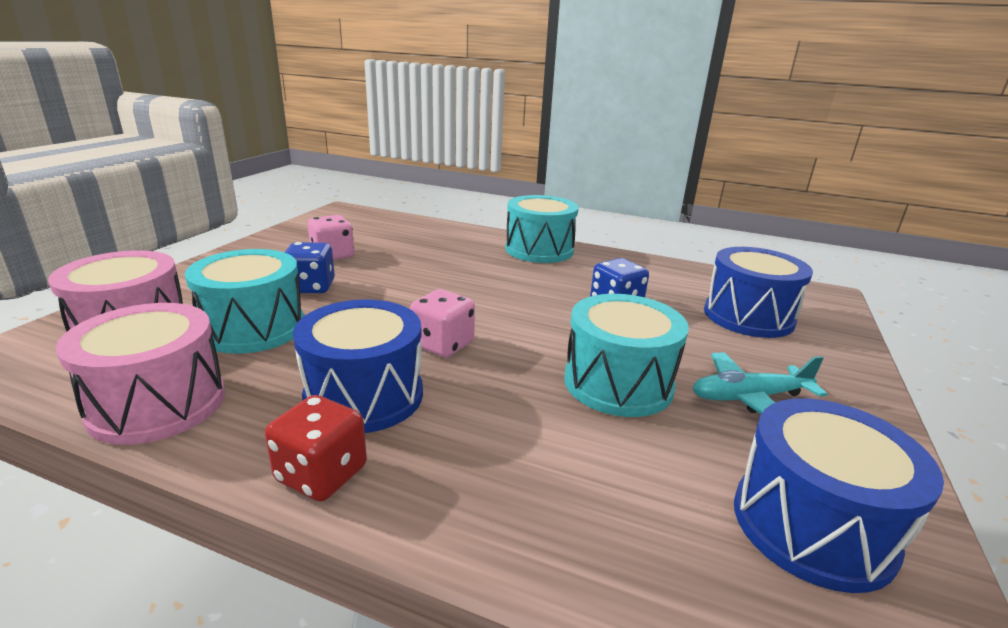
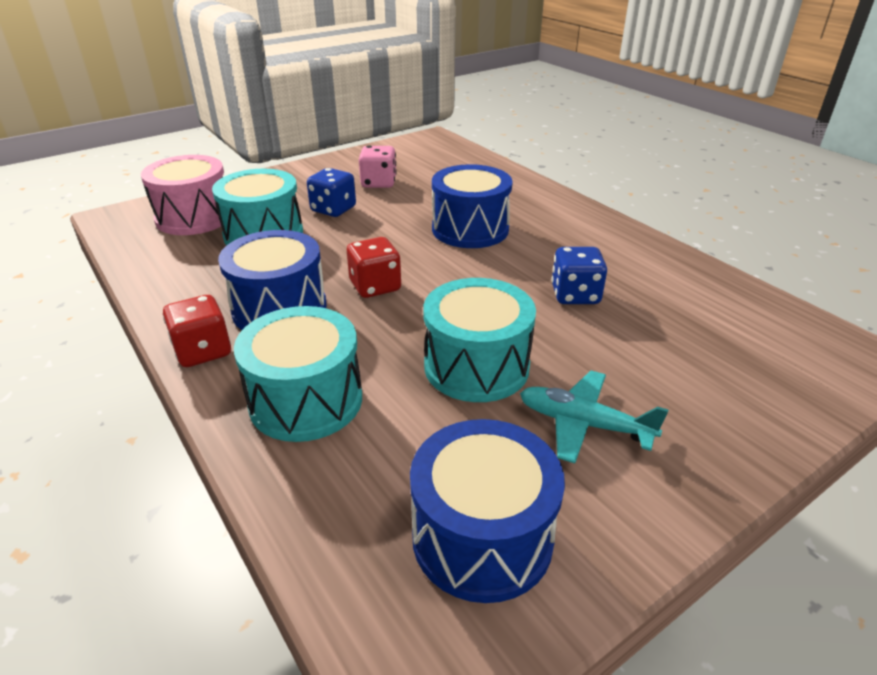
camera: 35 degrees right, 10 degrees up
(158, 404) = (165, 273): pink drum -> none
(442, 344) = (375, 286): pink dice -> red dice
(539, 250) = (572, 217): turquoise drum -> turquoise drum (306, 400)
(748, 316) = (712, 350): blue drum -> blue drum (470, 229)

